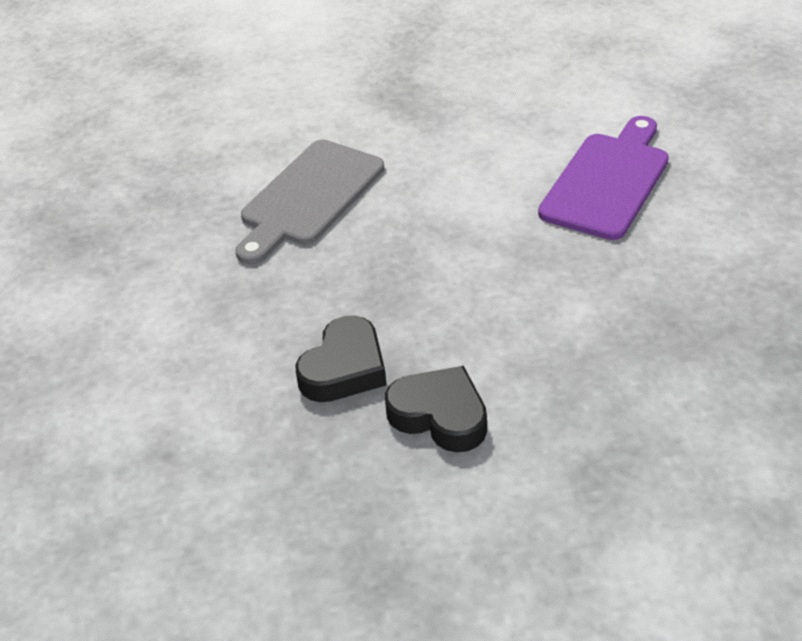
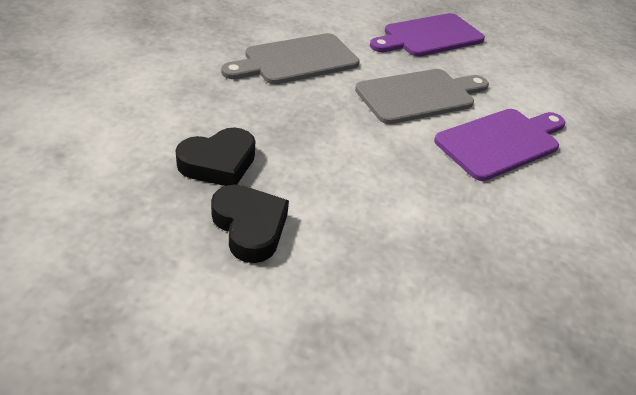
camera: 20 degrees right, 0 degrees up
(430, 82) = (429, 36): none -> purple cutting board
(482, 169) = (420, 96): none -> grey cutting board

